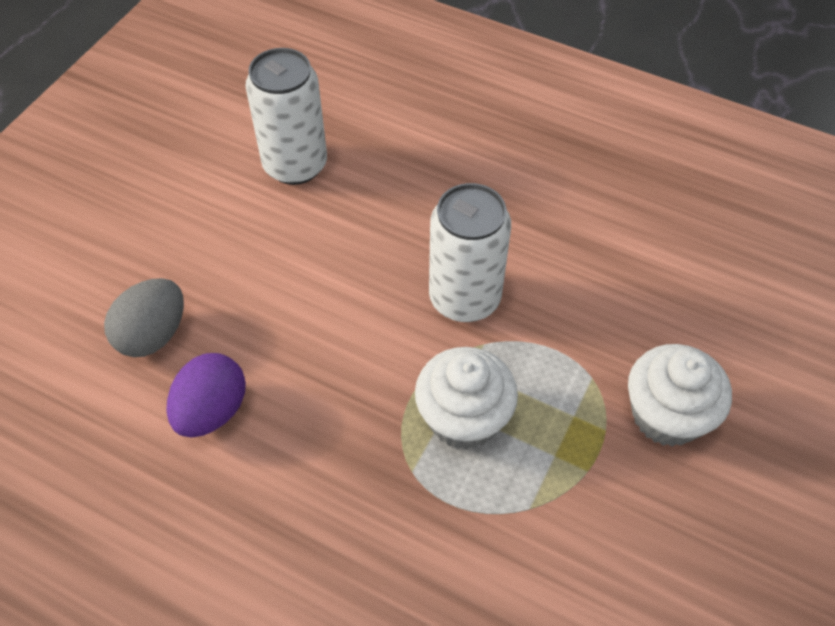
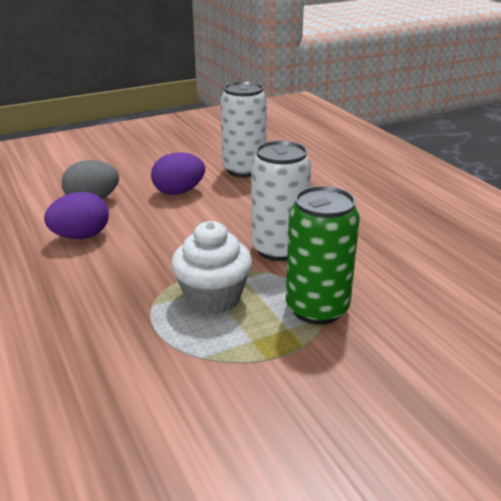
camera: 35 degrees right, 25 degrees down
(253, 255) = (179, 192): none -> purple egg
(577, 370) = (317, 308): none -> green can
(666, 415) = (360, 359): white cupcake -> none

